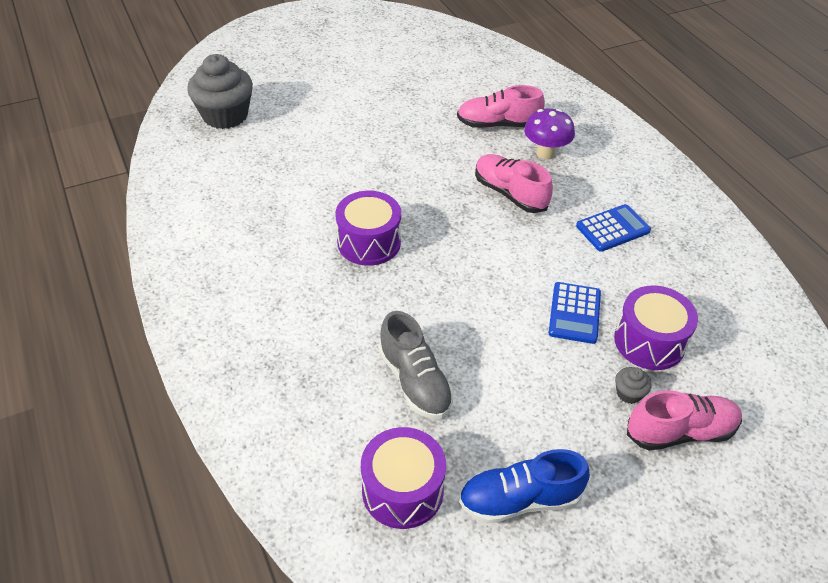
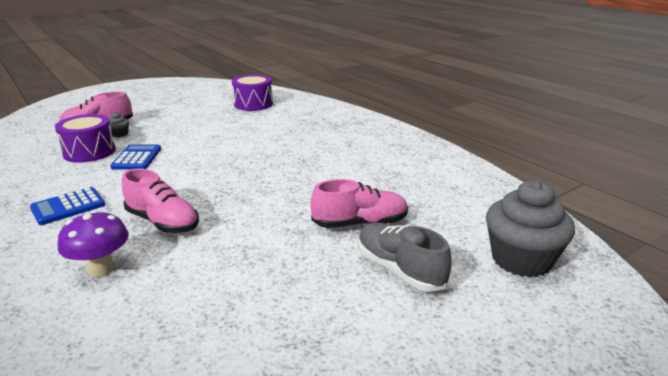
camera: 170 degrees right, 20 degrees down
(369, 242) = (297, 175): purple drum -> none
(415, 381) = (251, 127): grey shoe -> grey shoe (399, 269)
(498, 124) = (154, 300): pink shoe -> pink shoe (360, 223)
(519, 500) = (197, 106): blue shoe -> none

